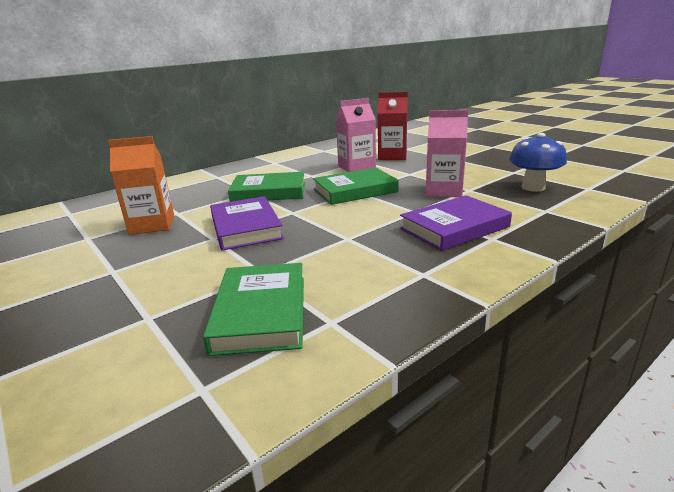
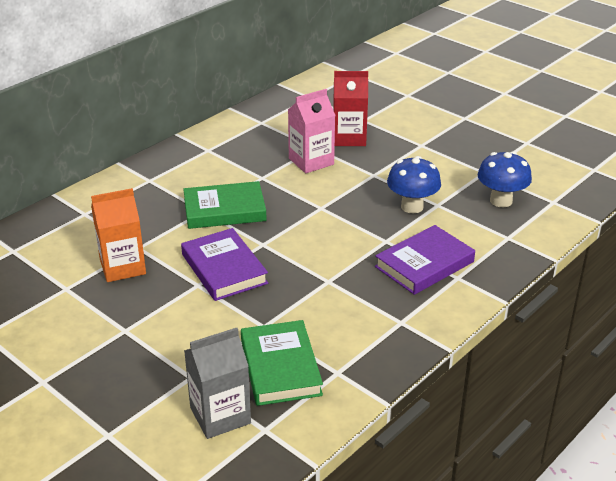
camera: 10 degrees left, 10 degrees up
(152, 365) = (220, 415): none -> grey carton
(355, 191) = (319, 207): green book -> none
(443, 191) = (412, 207): pink carton -> blue mushroom

